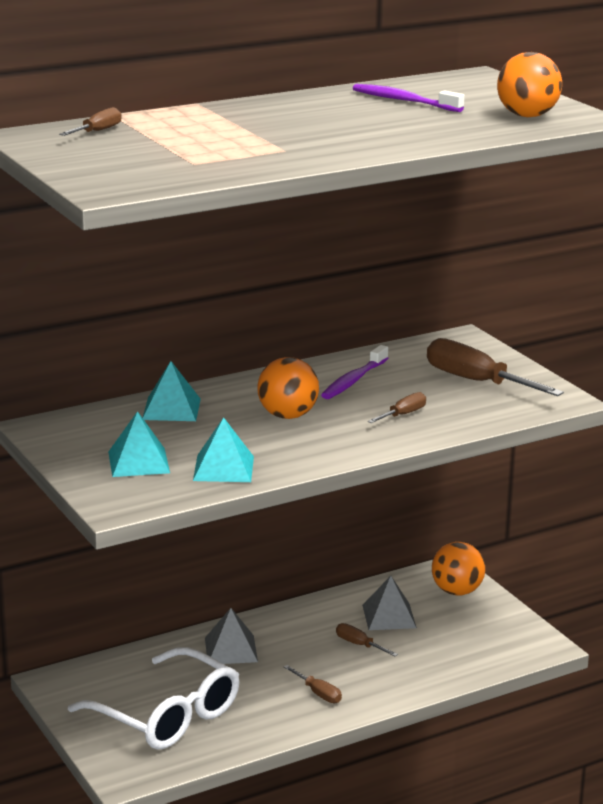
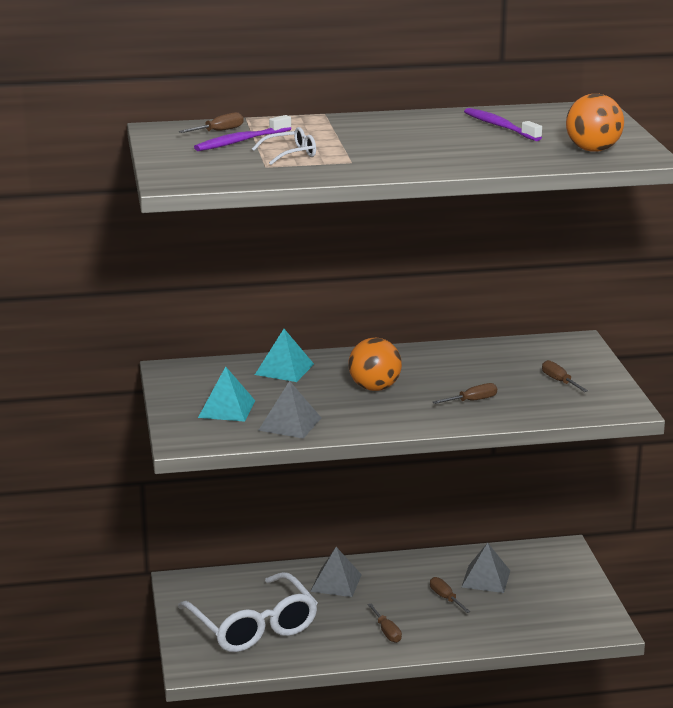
camera: 20 degrees right, 0 degrees up
(208, 148) = (290, 154): none -> white glasses
(223, 468) = (290, 424): turquoise pyramid -> grey pyramid
(353, 380) = (452, 366): purple toothbrush -> purple toothbrush (241, 141)
(457, 591) = (558, 568): orange ball -> none
(477, 382) = (559, 381): brown screwdriver -> brown screwdriver, size x0.49

